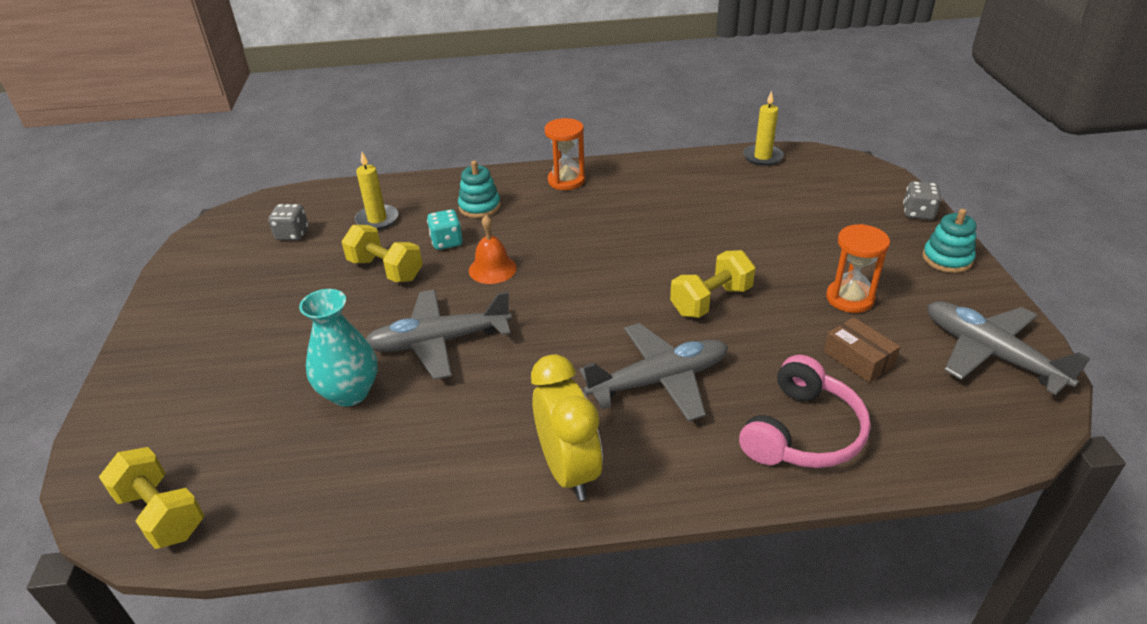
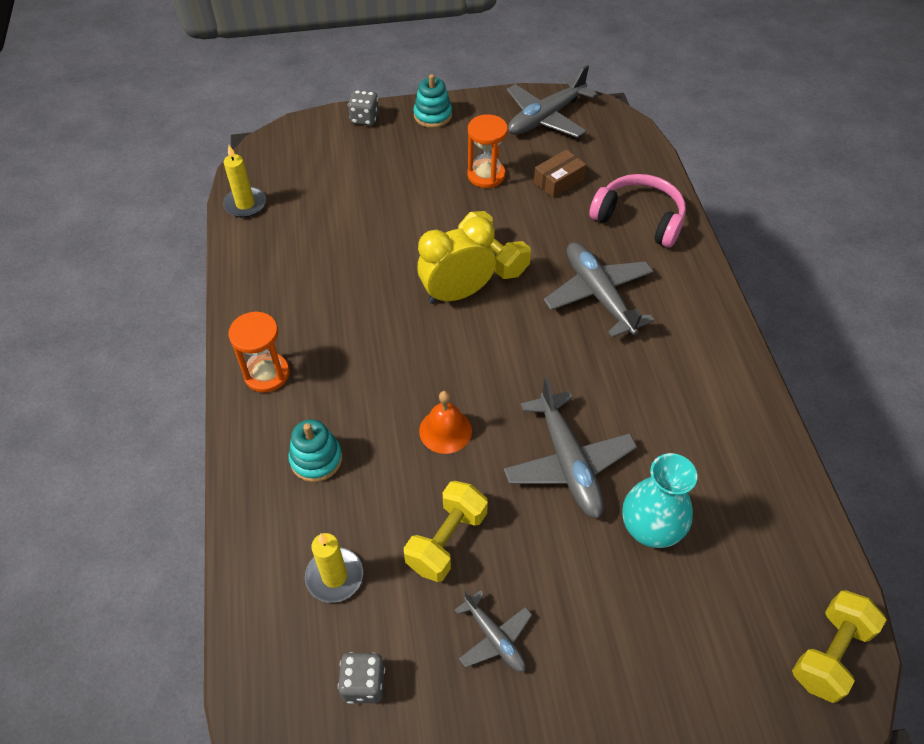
camera: 95 degrees left, 15 degrees up
(294, 293) = (494, 638): none -> grey plane
(447, 242) = (391, 484): turquoise dice -> none
(568, 471) = (705, 350): yellow clock -> yellow clock (456, 294)

